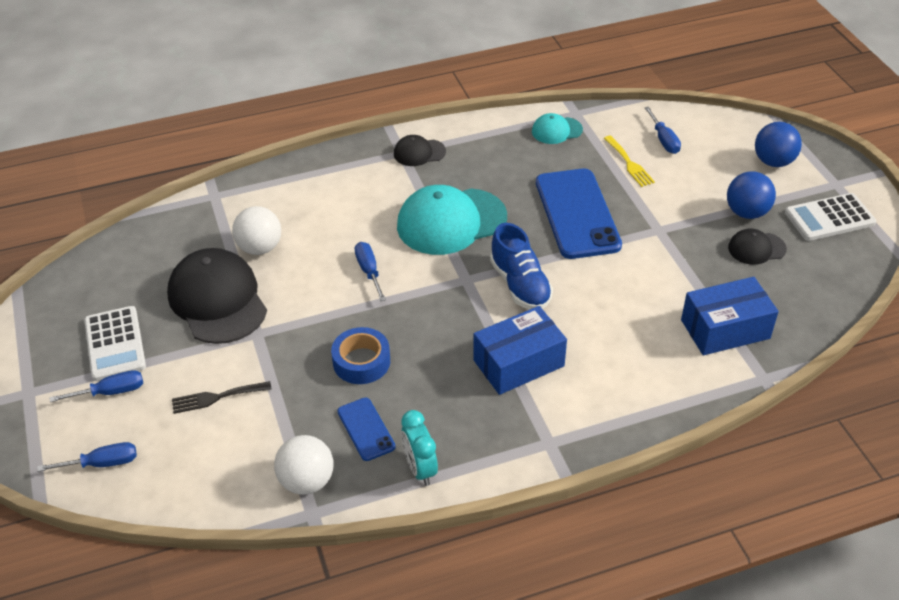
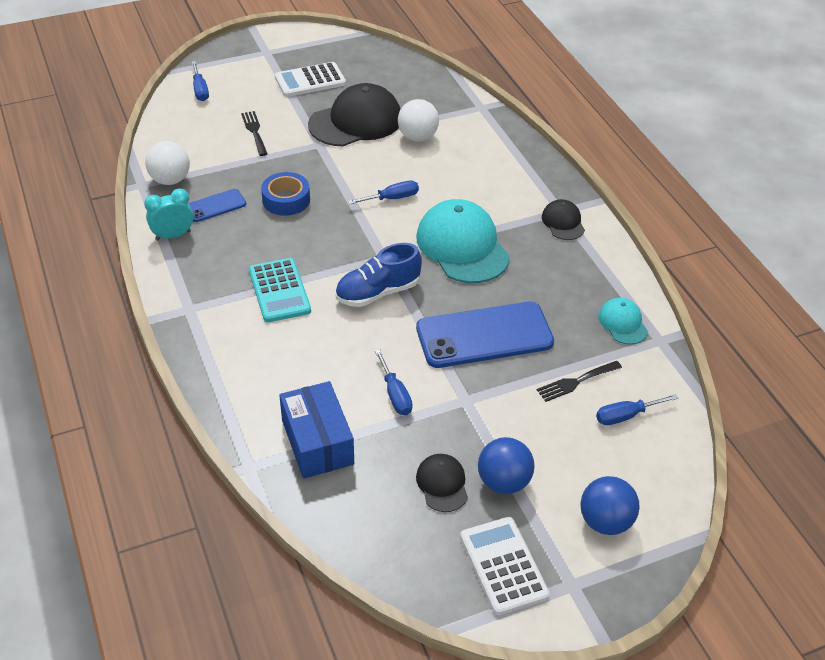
camera: 85 degrees right, 0 degrees up
(111, 392) = (263, 85): blue screwdriver -> blue screwdriver (395, 394)
(518, 363) = (279, 291): blue box -> turquoise calculator
(629, 163) = (576, 382): yellow fork -> black fork

